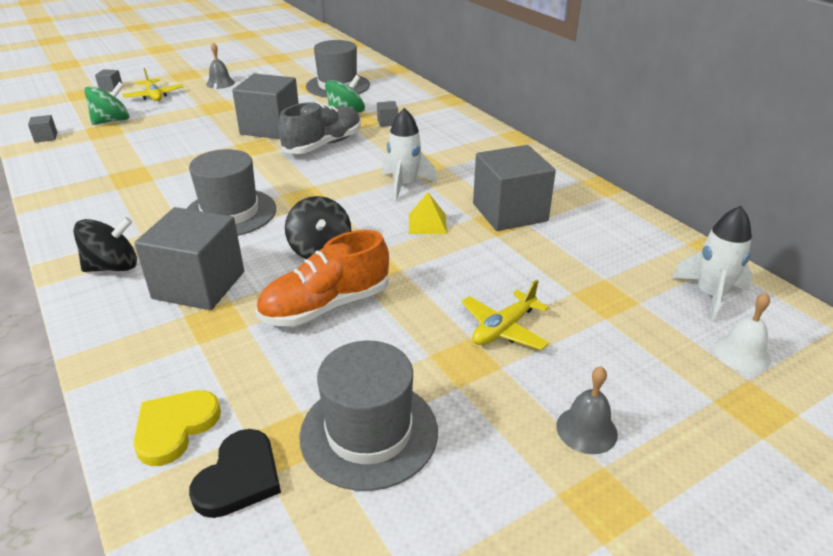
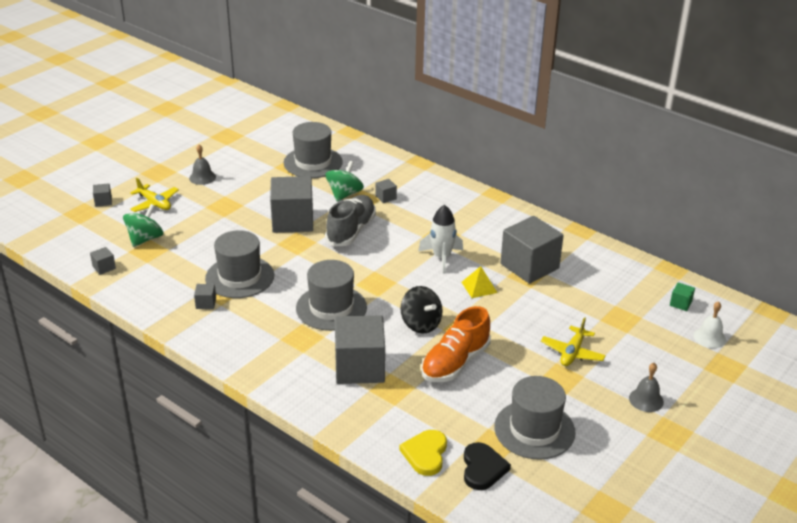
camera: 20 degrees left, 0 degrees up
(102, 184) = (206, 303): none -> grey cube
(113, 267) = (286, 368): black spinning top -> none
(164, 167) = (239, 277): none -> grey hat
(710, 295) = (680, 303): white rocket -> green cube

